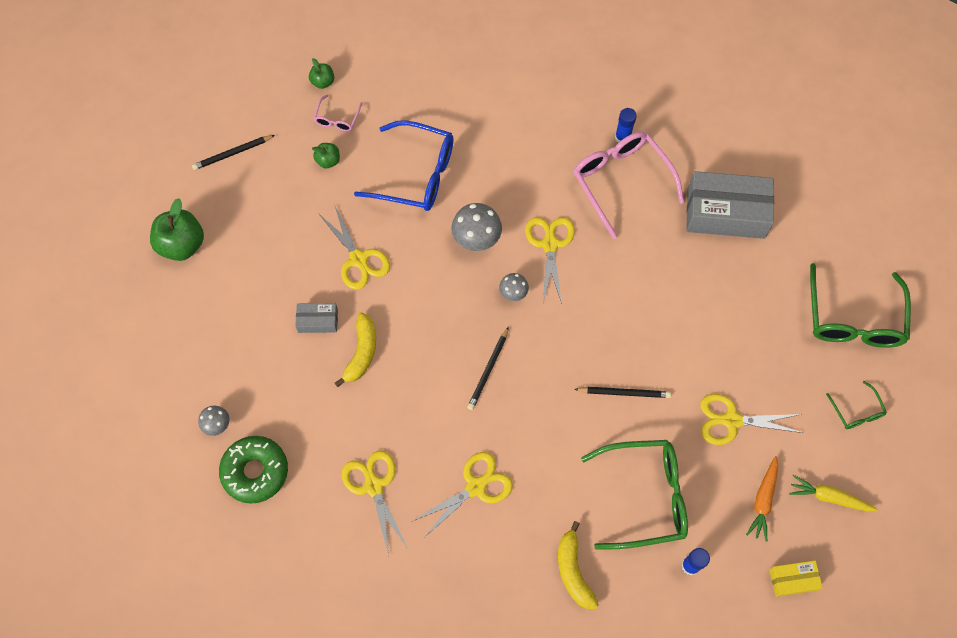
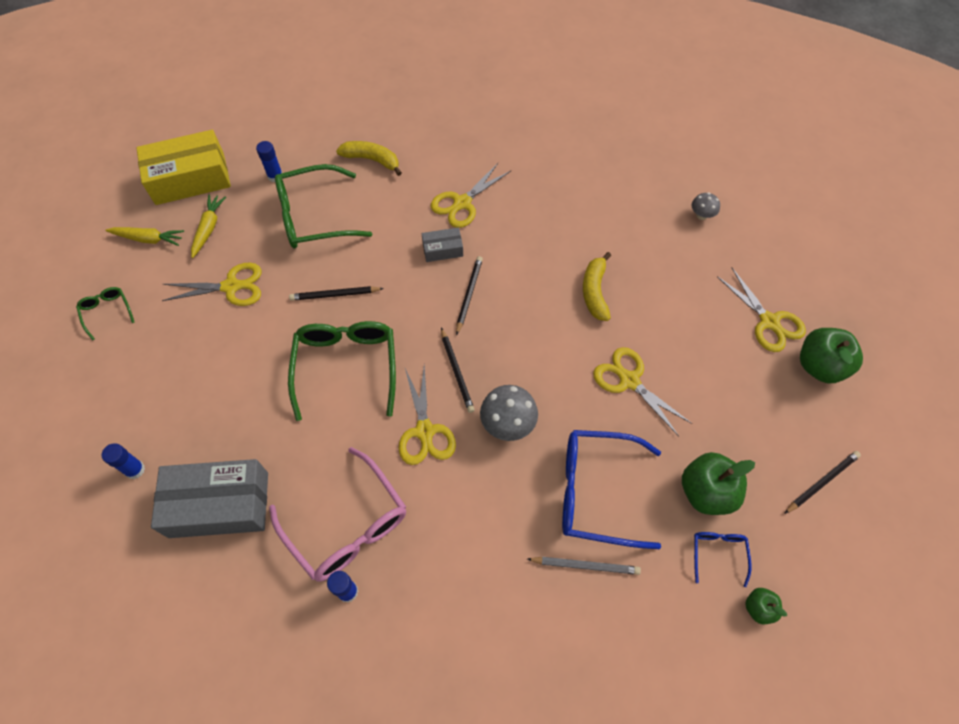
camera: 170 degrees right, 5 degrees down
(255, 471) = (653, 187): green donut -> none
(318, 321) = (647, 313): grey box -> grey box (442, 249)
(328, 161) = (706, 492): green apple -> green apple, size x1.91
(337, 119) = (718, 553): pink glasses -> blue glasses
(373, 486) = (549, 191): yellow scissors -> yellow scissors (769, 321)
(440, 127) = (585, 565): none -> grey pencil
(513, 293) = (457, 371): grey mushroom -> black pencil
(573, 571) = (372, 160): yellow banana -> yellow banana turned 45 degrees counterclockwise
(763, 500) = (208, 228): orange carrot -> yellow carrot
(793, 580) = (190, 178): yellow box -> yellow box, size x2.09
(800, 252) = (135, 470): none -> blue glue stick
(853, 319) = (90, 401): green glasses -> green glasses (346, 366)

